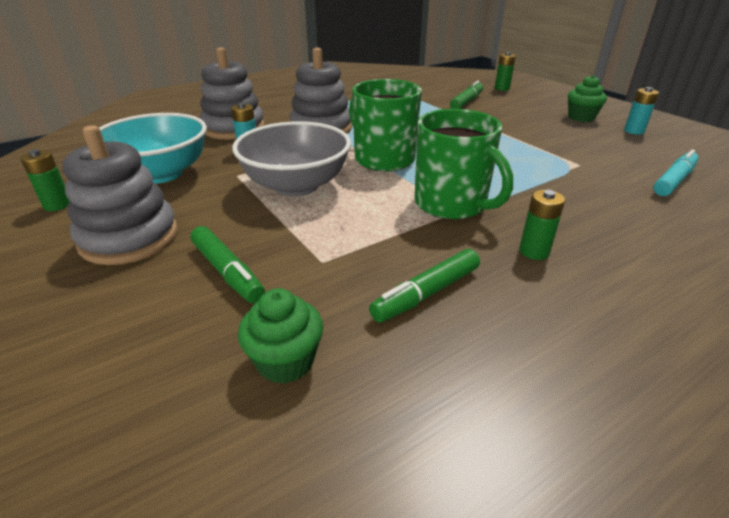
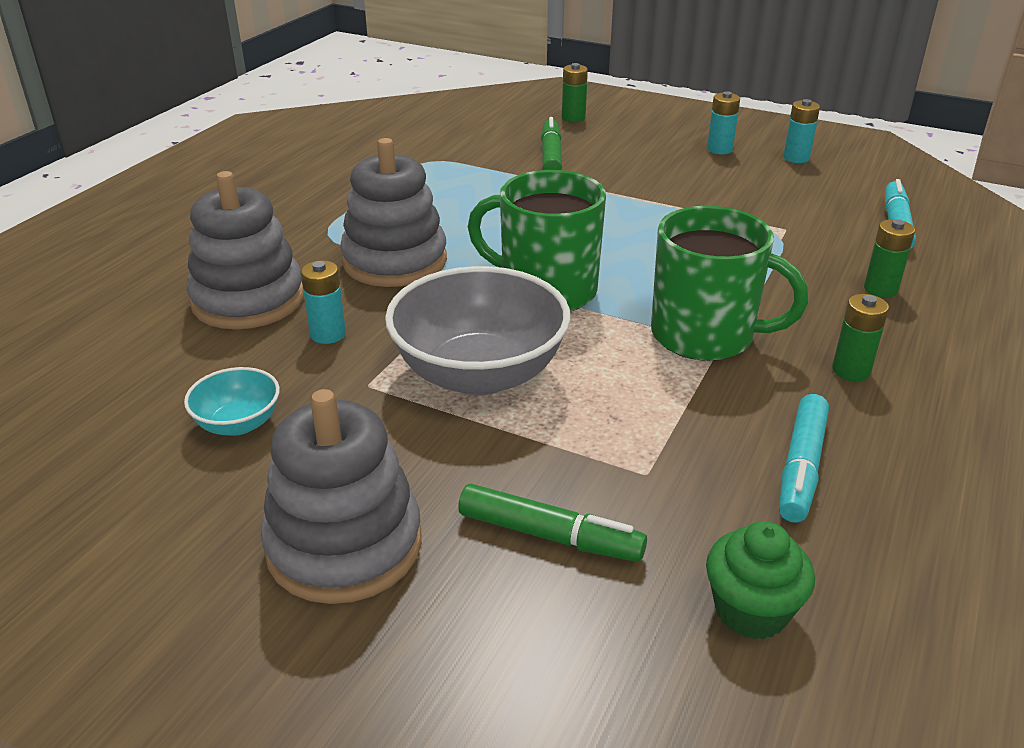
camera: 30 degrees left, 0 degrees up
(57, 205) = (137, 540): green battery -> green battery (880, 289)
(160, 174) = (238, 423): turquoise bowl -> turquoise bowl, size x0.48
(426, 293) = (801, 467): green marker -> turquoise marker
(581, 117) = (719, 149): green cupcake -> turquoise battery

